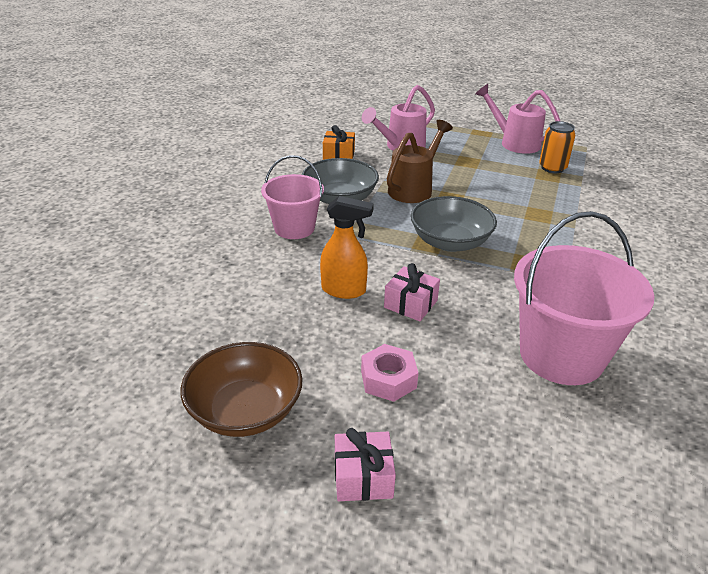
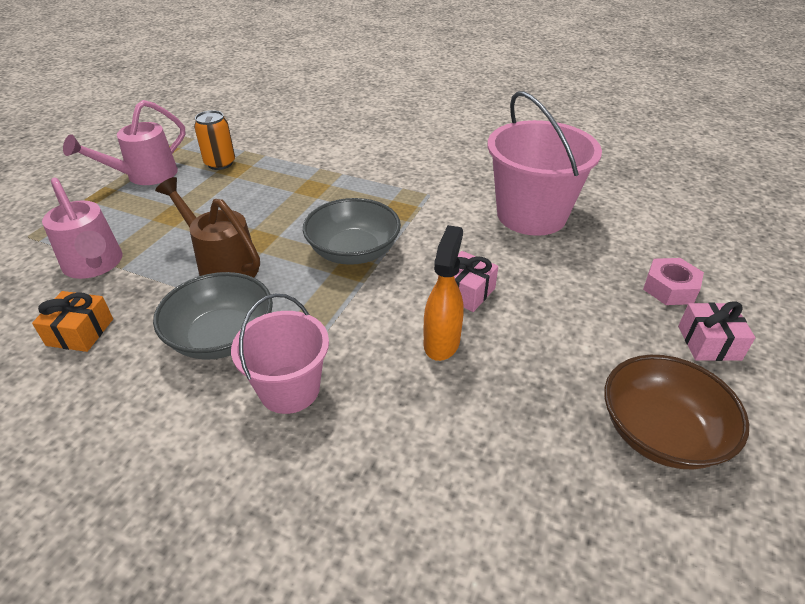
camera: 85 degrees left, 5 degrees up
(388, 379) = (584, 317): pink nut -> pink nut (670, 288)

